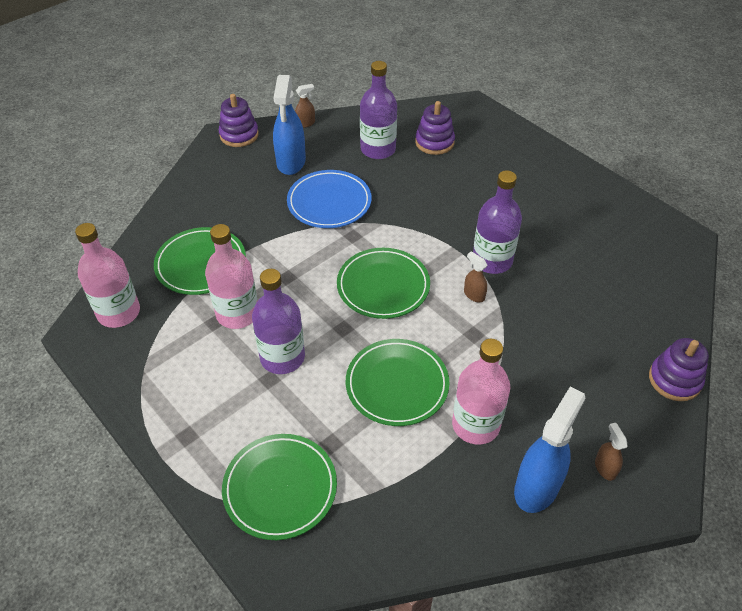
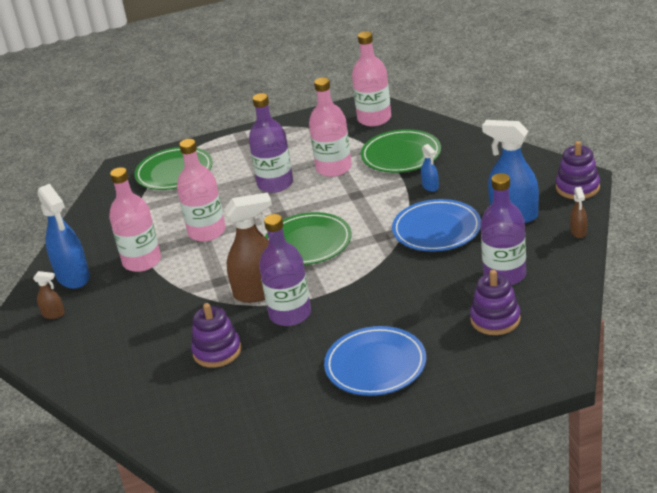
camera: 120 degrees right, 15 degrees down
(258, 225) = (430, 187): none -> blue spray bottle
(397, 384) = (207, 232): green plate -> pink bottle
(474, 295) = (259, 292): brown spray bottle -> brown spray bottle, size x2.11
(521, 189) = (375, 365): none -> blue plate
(674, 380) = (79, 384): purple stacking toy -> purple stacking toy (217, 351)

